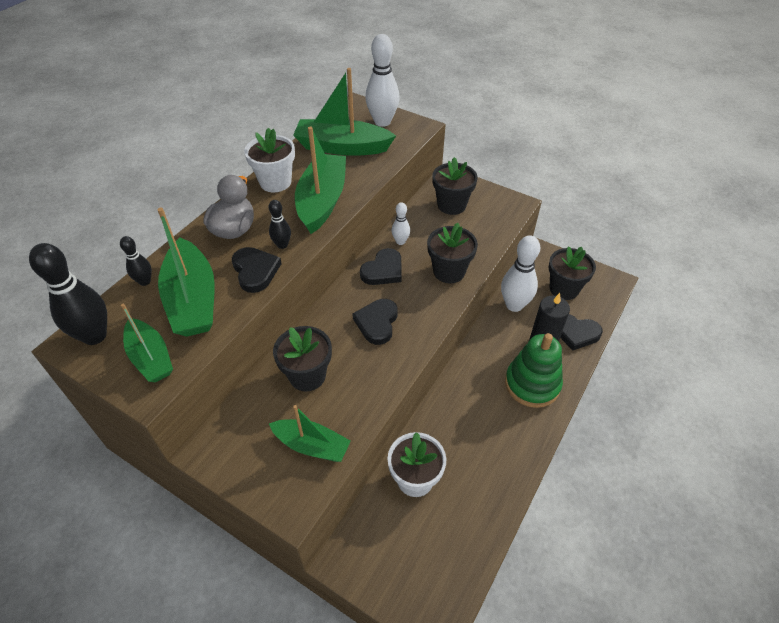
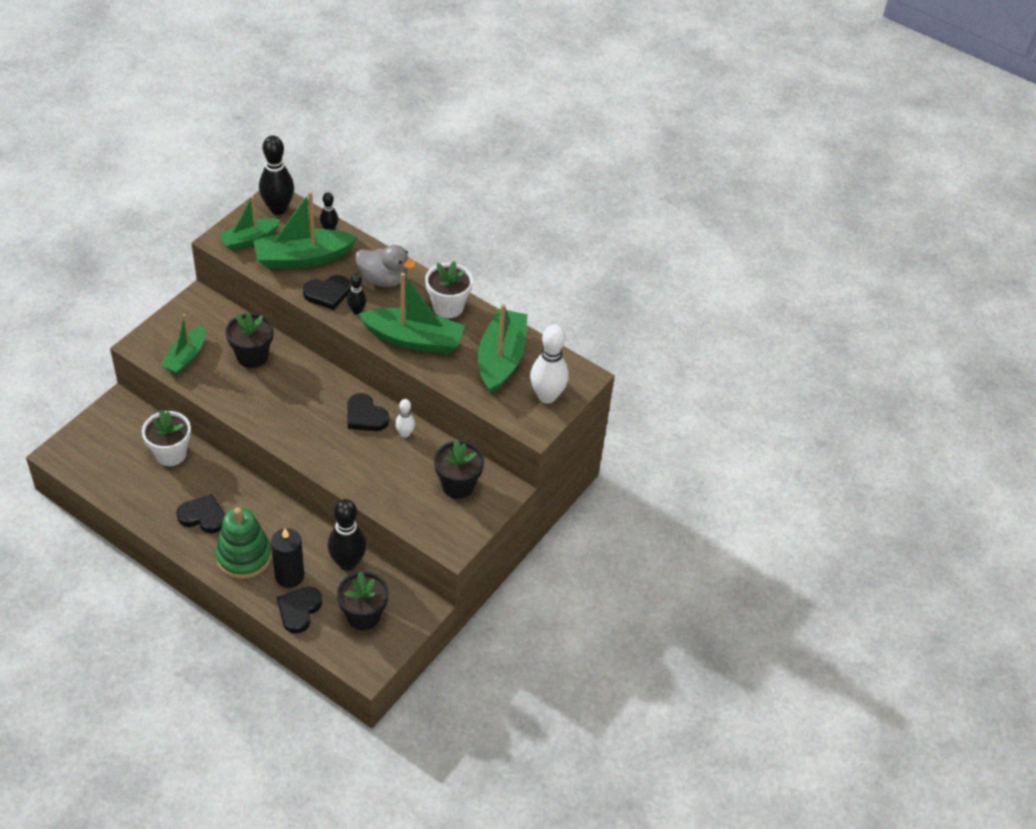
camera: 90 degrees right, 0 degrees up
(377, 323) = (299, 406): black heart -> black heart (203, 516)
(449, 271) = (355, 468): black flower pot -> none
(514, 305) = (347, 563): white bowling pin -> black bowling pin

